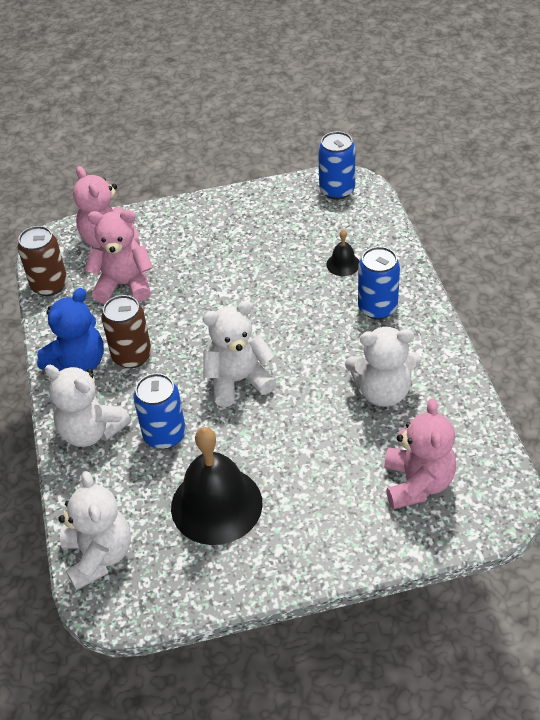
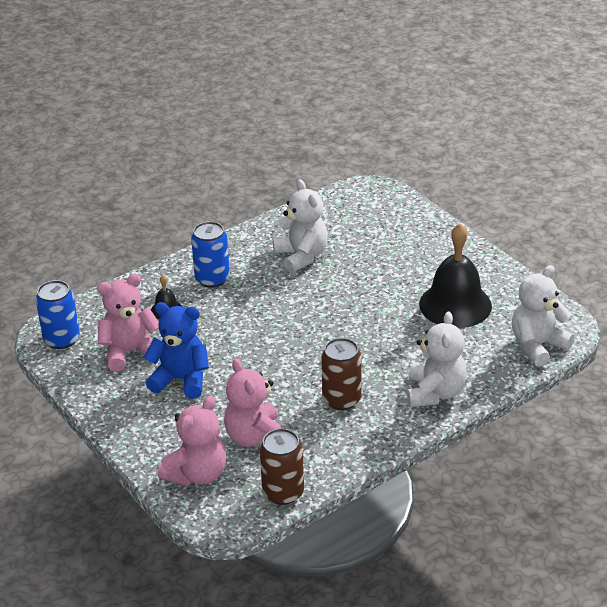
camera: 115 degrees left, 10 degrees down
(78, 363) = (369, 430): blue teddy bear -> blue teddy bear (181, 380)
(164, 435) = (412, 351): blue can -> none
(238, 381) = (333, 329): white teddy bear -> none
(417, 483) = (375, 224): pink teddy bear -> pink teddy bear (130, 352)

